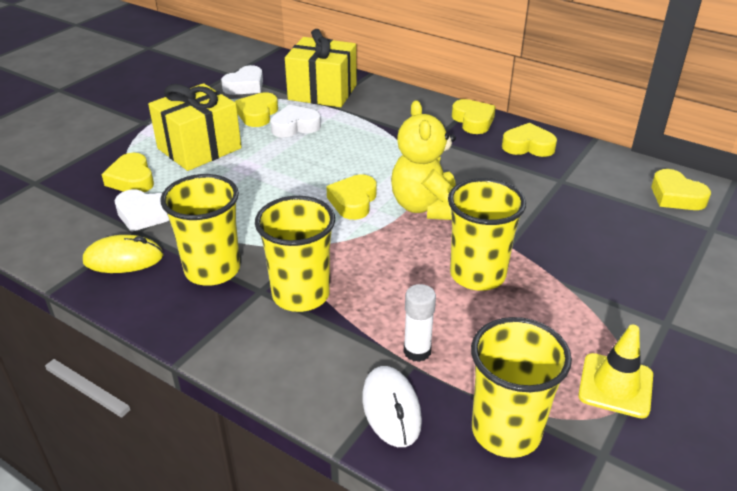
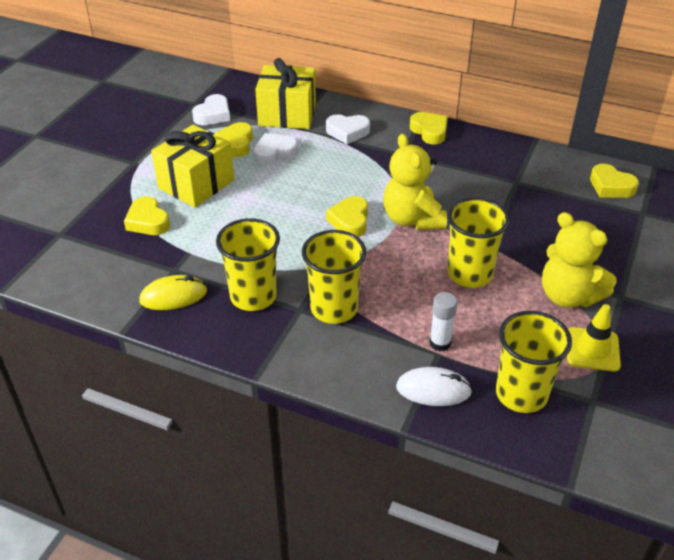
camera: 10 degrees left, 5 degrees up
(144, 214) = (174, 253): white heart -> white heart (347, 132)
(391, 409) = (433, 390): white mouse -> white mouse turned 60 degrees counterclockwise
(528, 146) = (482, 152): yellow heart -> none
(597, 315) = (568, 296): none -> yellow teddy bear

